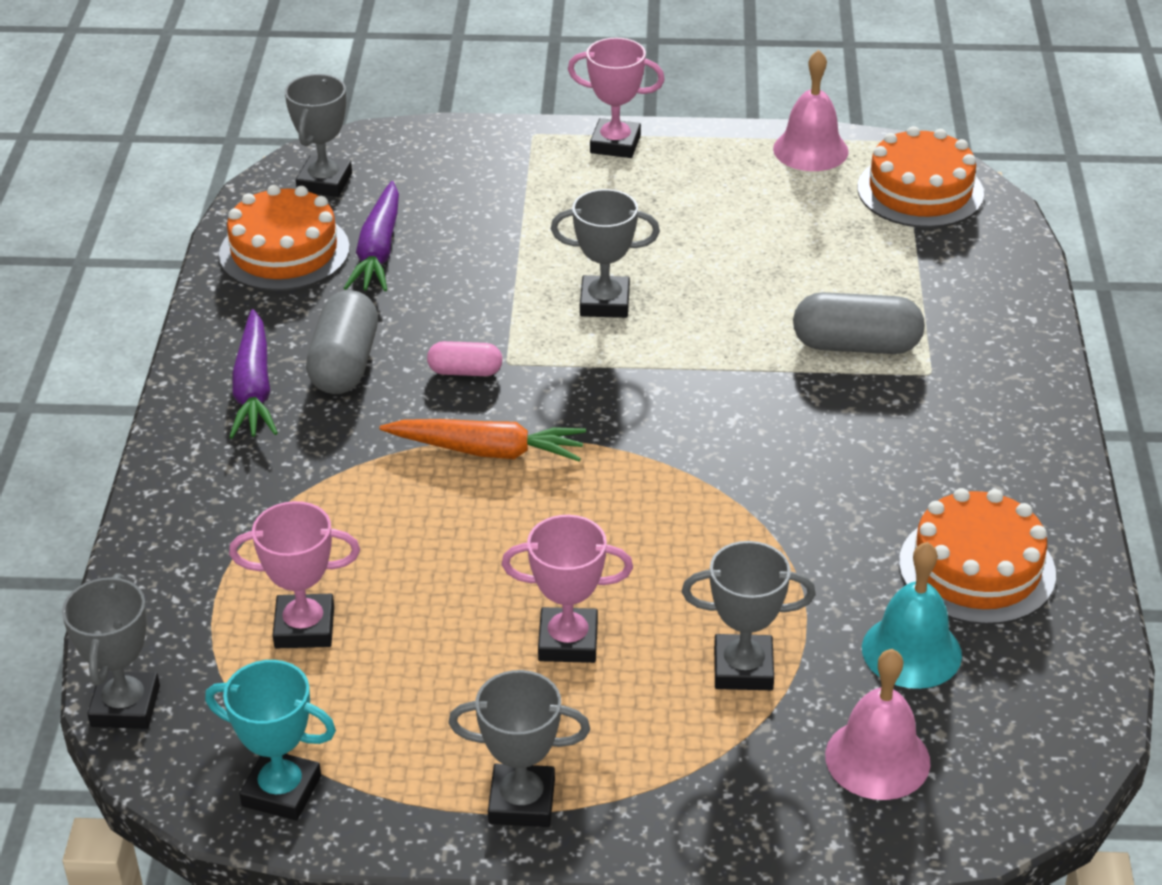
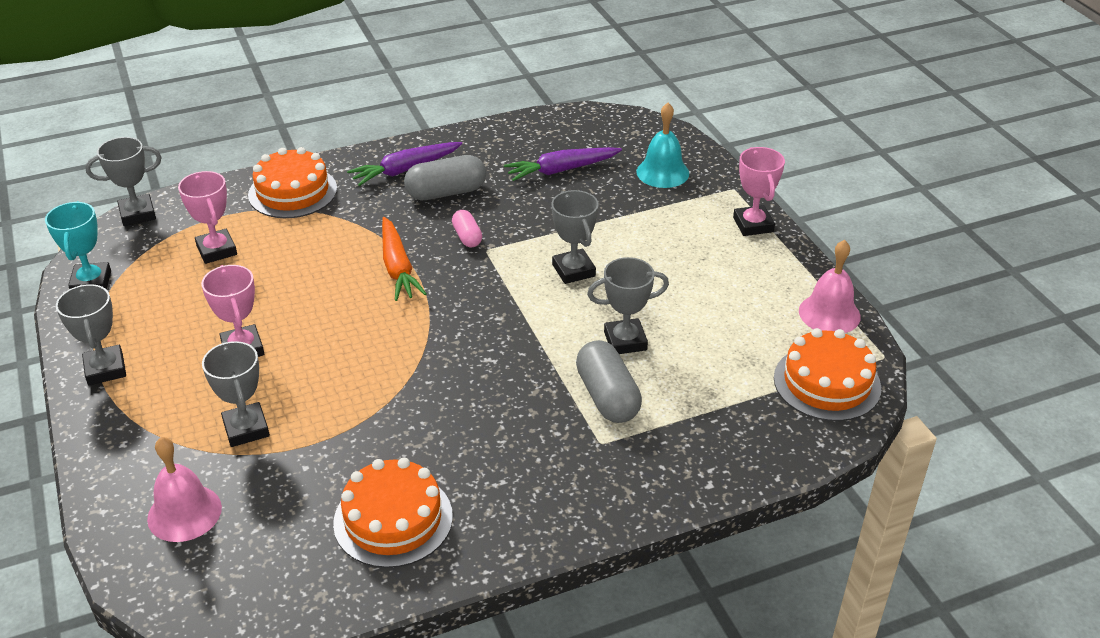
camera: 65 degrees right, 0 degrees up
(284, 251) = (535, 139): orange cake -> orange cake (292, 192)
(324, 182) = (613, 131): grey trophy -> grey trophy (625, 341)
(911, 651) = (293, 505): turquoise bell -> turquoise bell (662, 172)

